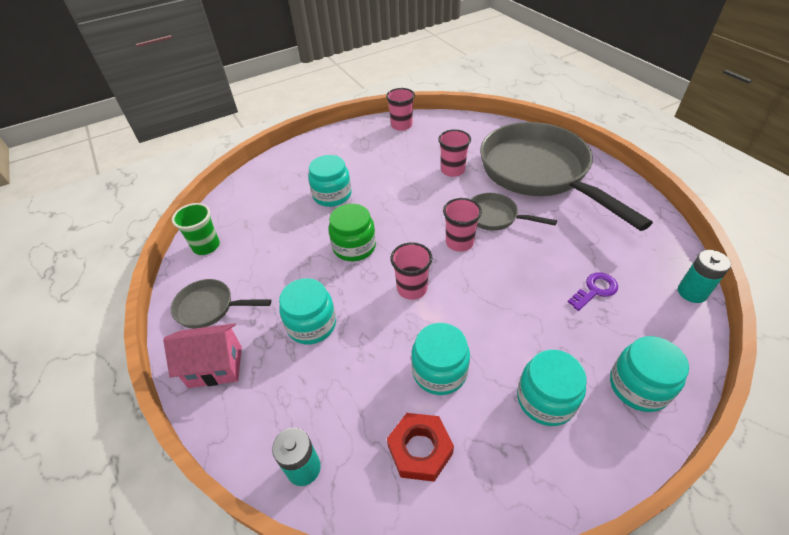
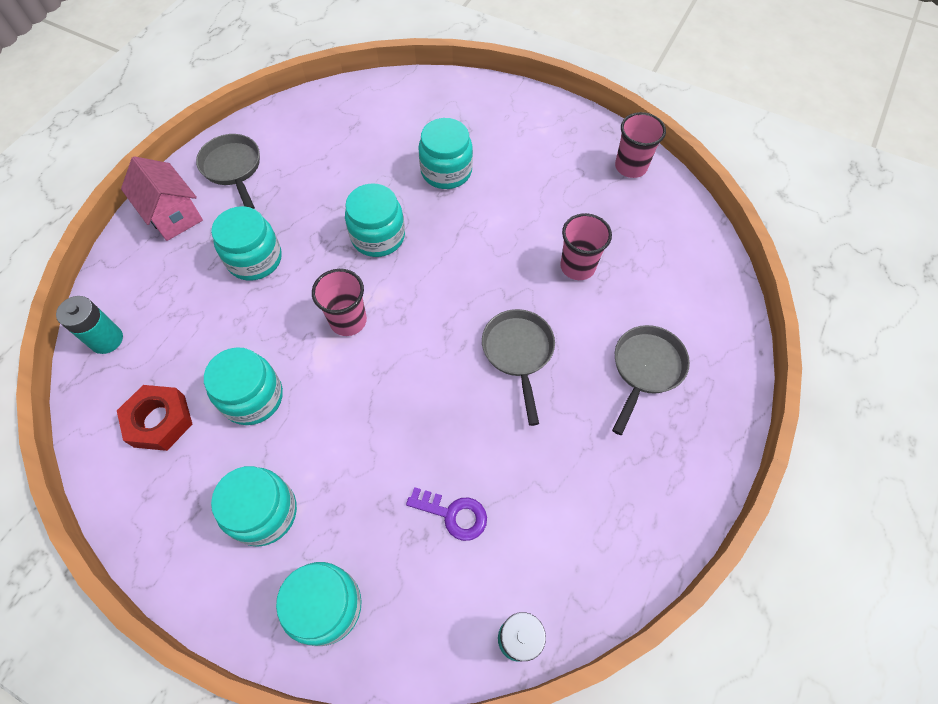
camera: 55 degrees right, 15 degrees up
(206, 246) = (305, 115): green cup -> none
(354, 247) = (378, 236): green jar -> turquoise jar
(459, 242) = (447, 334): pink cup -> none
(539, 173) = (645, 369): grey pan -> grey pan, size x0.43

